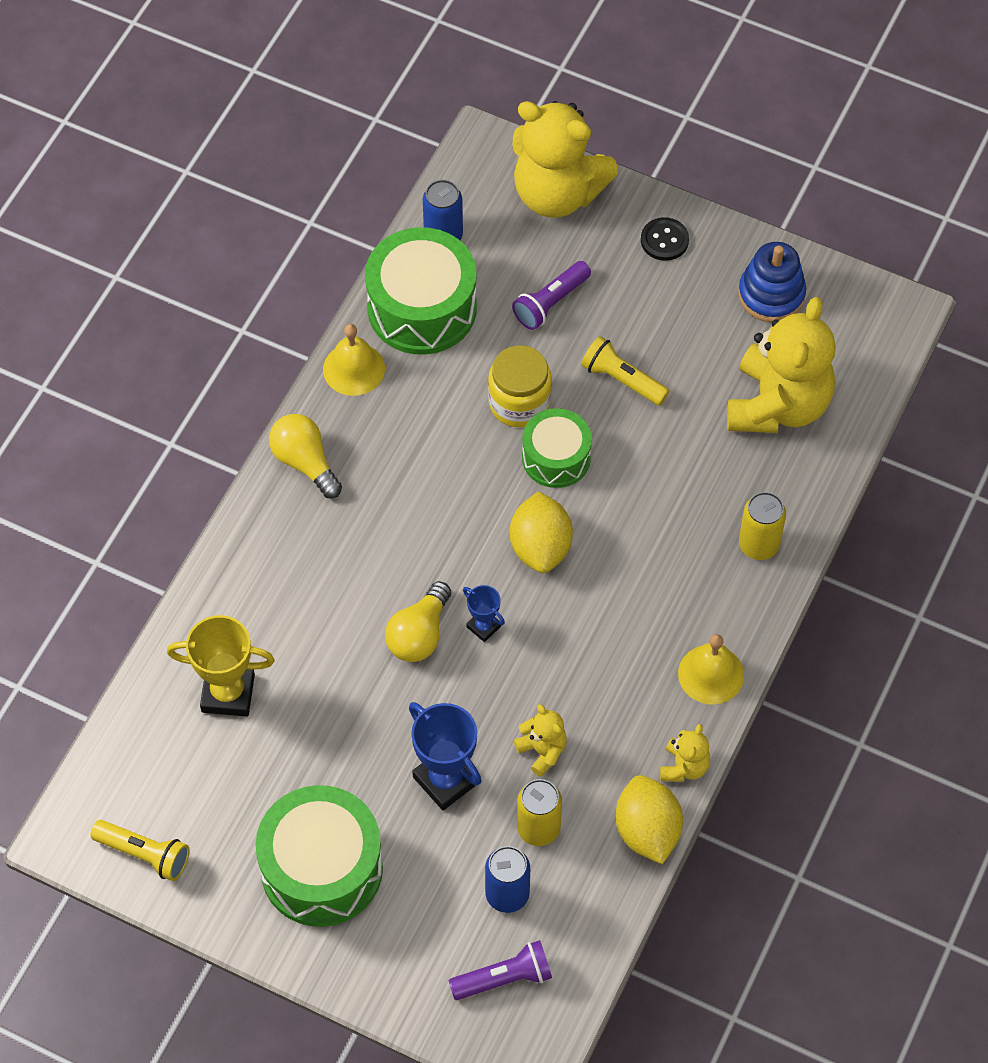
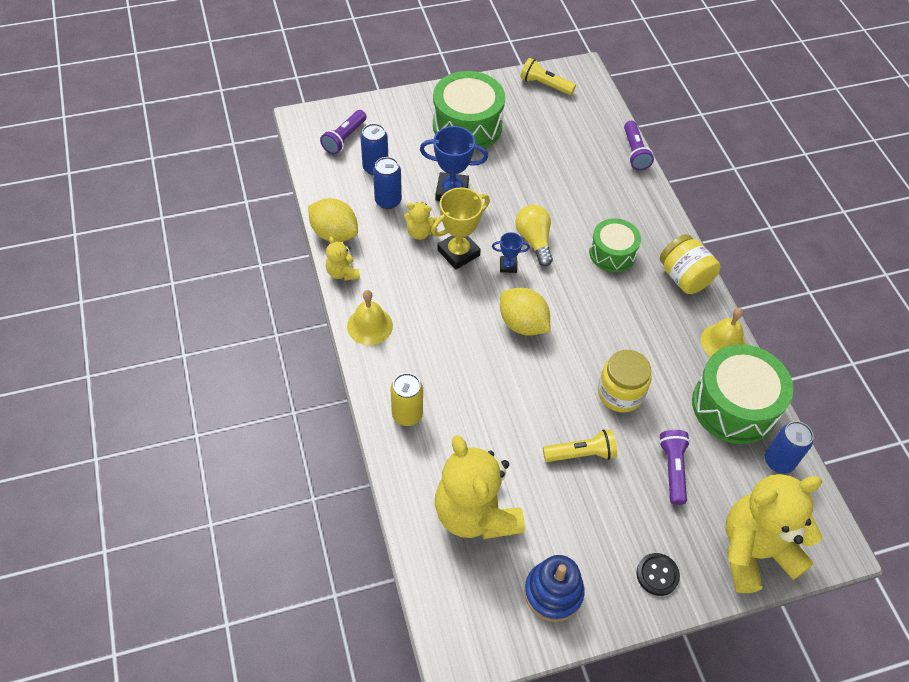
camera: 135 degrees right, 5 degrees down
(145, 854) = (545, 85): yellow flashlight -> yellow flashlight turned 45 degrees clockwise
(159, 655) = (635, 152): none -> purple flashlight
(228, 693) = (587, 159): yellow trophy -> yellow trophy (458, 253)
(305, 462) = (684, 277): yellow light bulb -> yellow jar
(538, 828) = (388, 201): yellow can -> blue can
(556, 457) = (567, 377): green drum -> green drum (612, 253)

